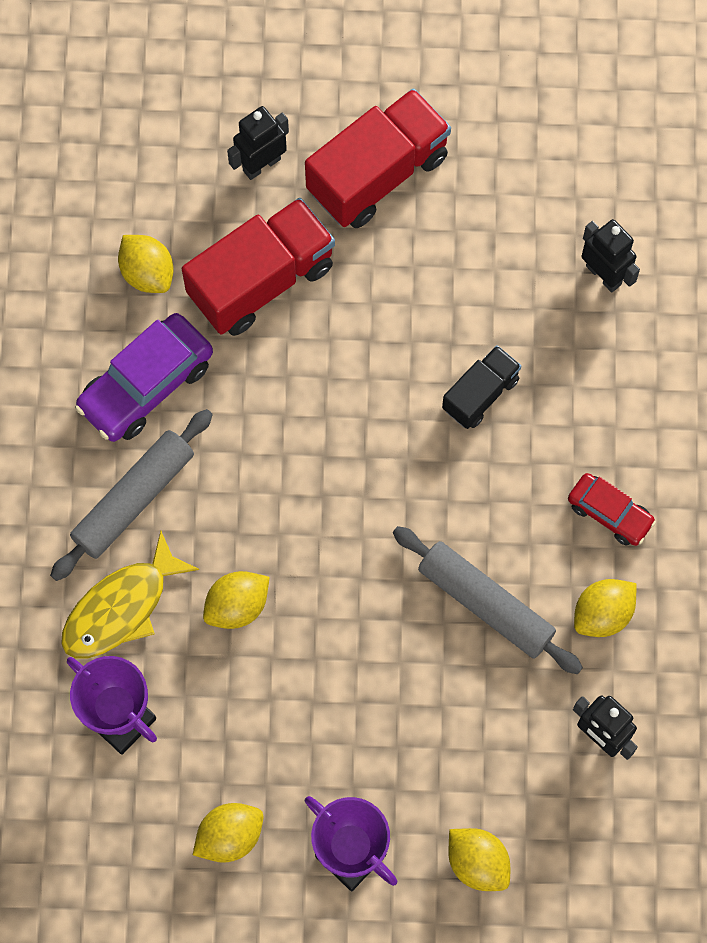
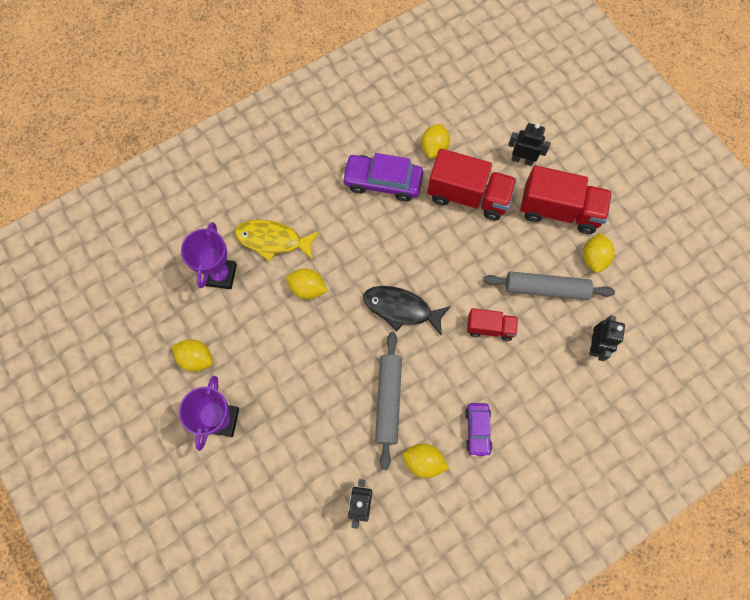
camera: 55 degrees right, 0 degrees up
(134, 499) = (326, 212): grey rolling pin -> grey rolling pin (545, 289)
(365, 495) = (401, 309): none -> black fish
(477, 863) = (256, 484): yellow lemon -> yellow lemon (593, 258)
(480, 394) = (490, 328): black truck -> red truck
(610, 513) = (477, 430): red car -> purple car

